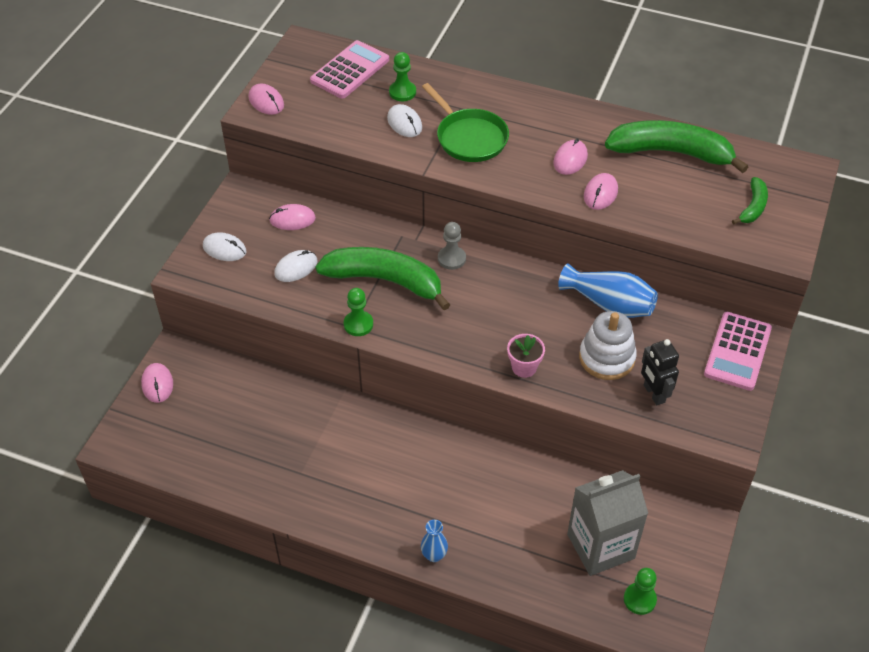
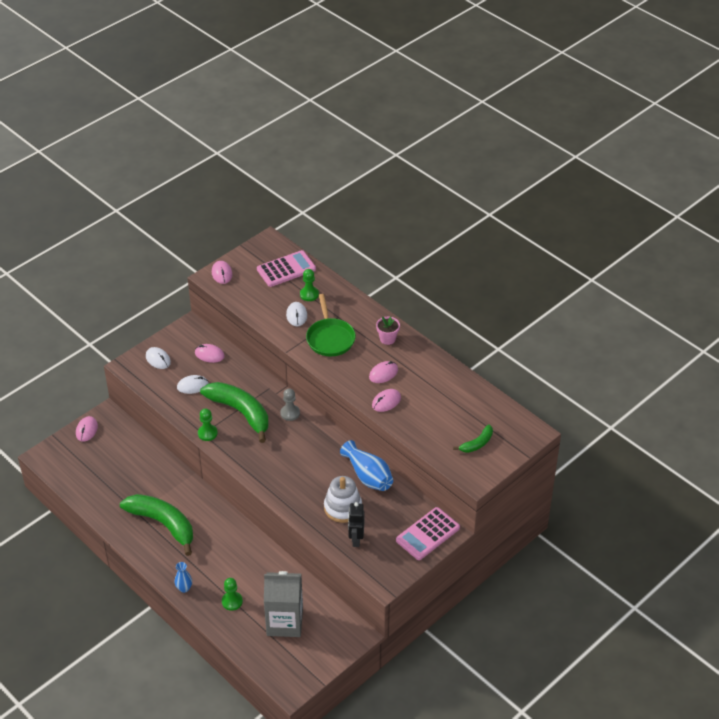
camera: 25 degrees right, 5 degrees down
(524, 367) = (288, 495): pink flower pot -> pink flower pot (387, 339)
(639, 599) = (287, 660): green pawn -> green pawn (232, 601)
(671, 152) = (452, 391): green banana -> green banana (163, 524)

